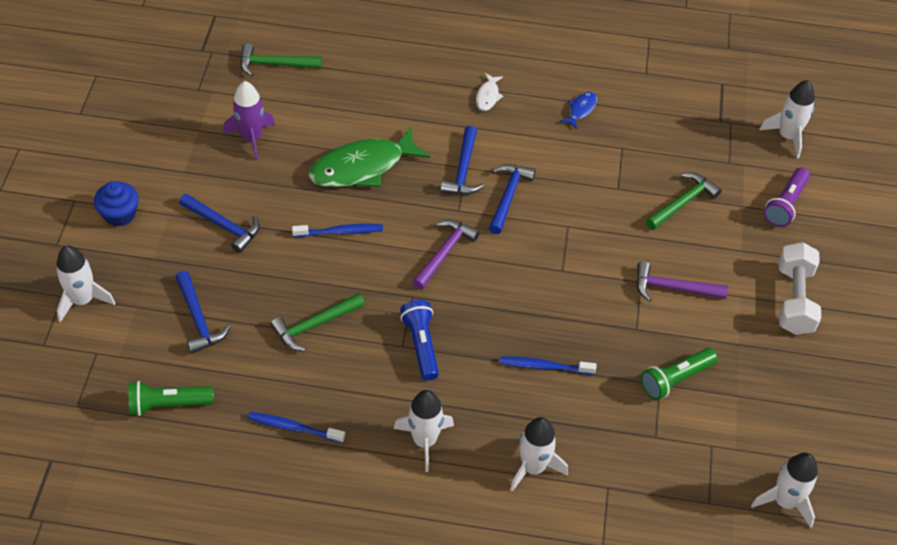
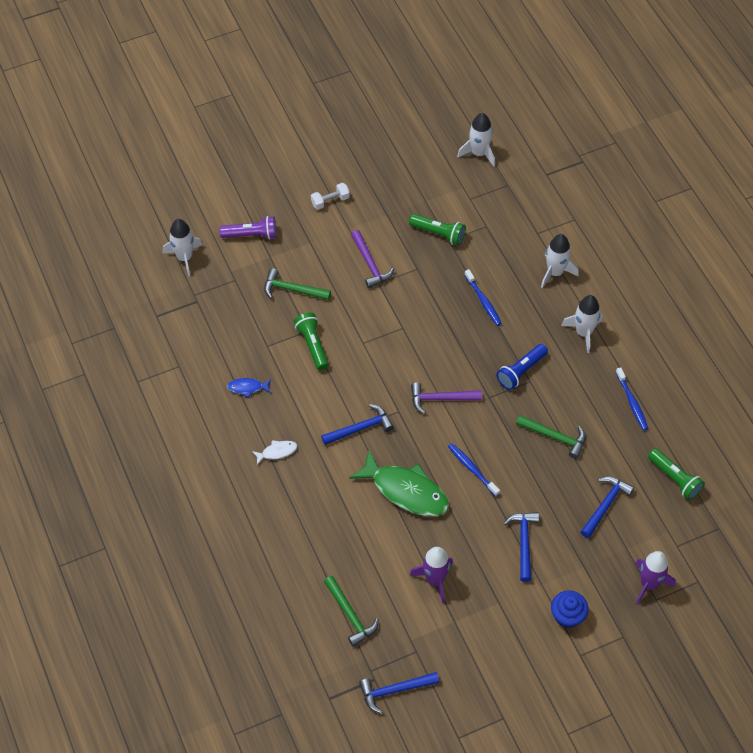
camera: 120 degrees left, 5 degrees up
(83, 300) = (649, 584): white rocket -> purple rocket
(508, 196) = (364, 389): blue hammer -> blue hammer (394, 690)
(596, 183) = (313, 345): none -> green flashlight
(794, 300) = (330, 201): white dumbbell -> white dumbbell, size x0.58

